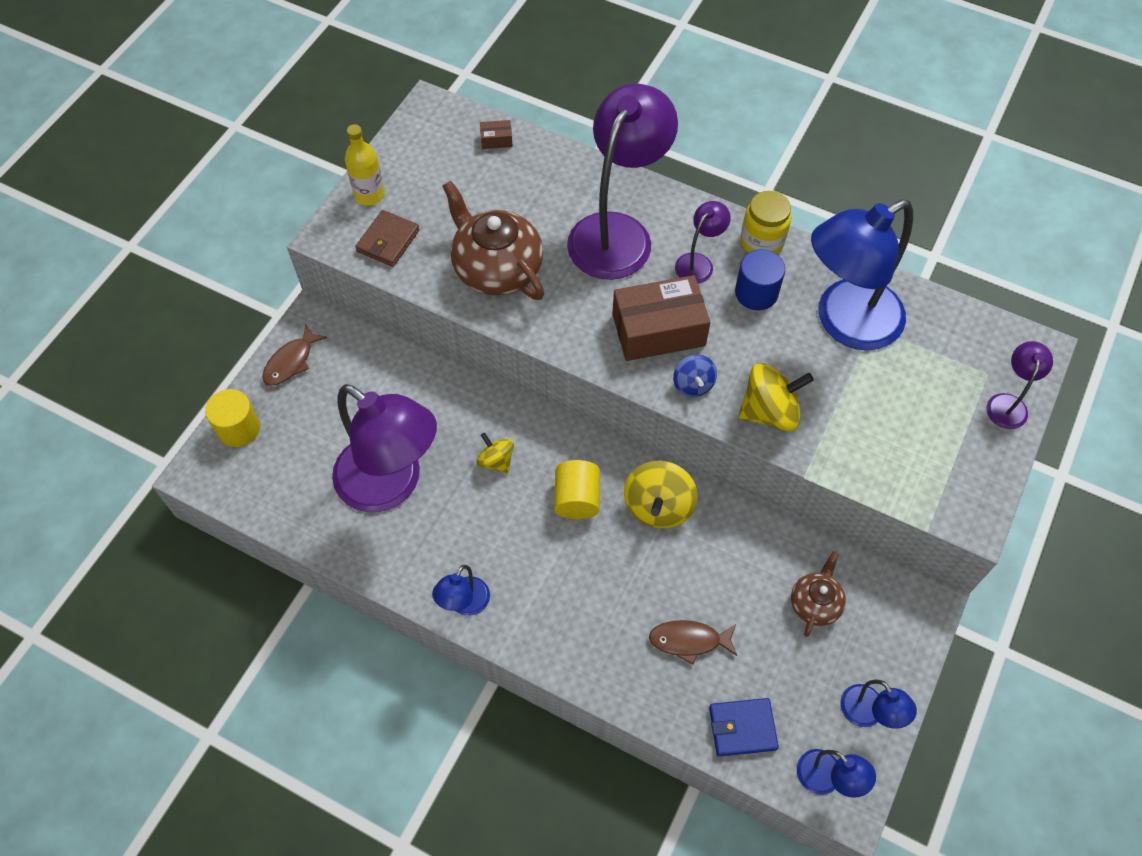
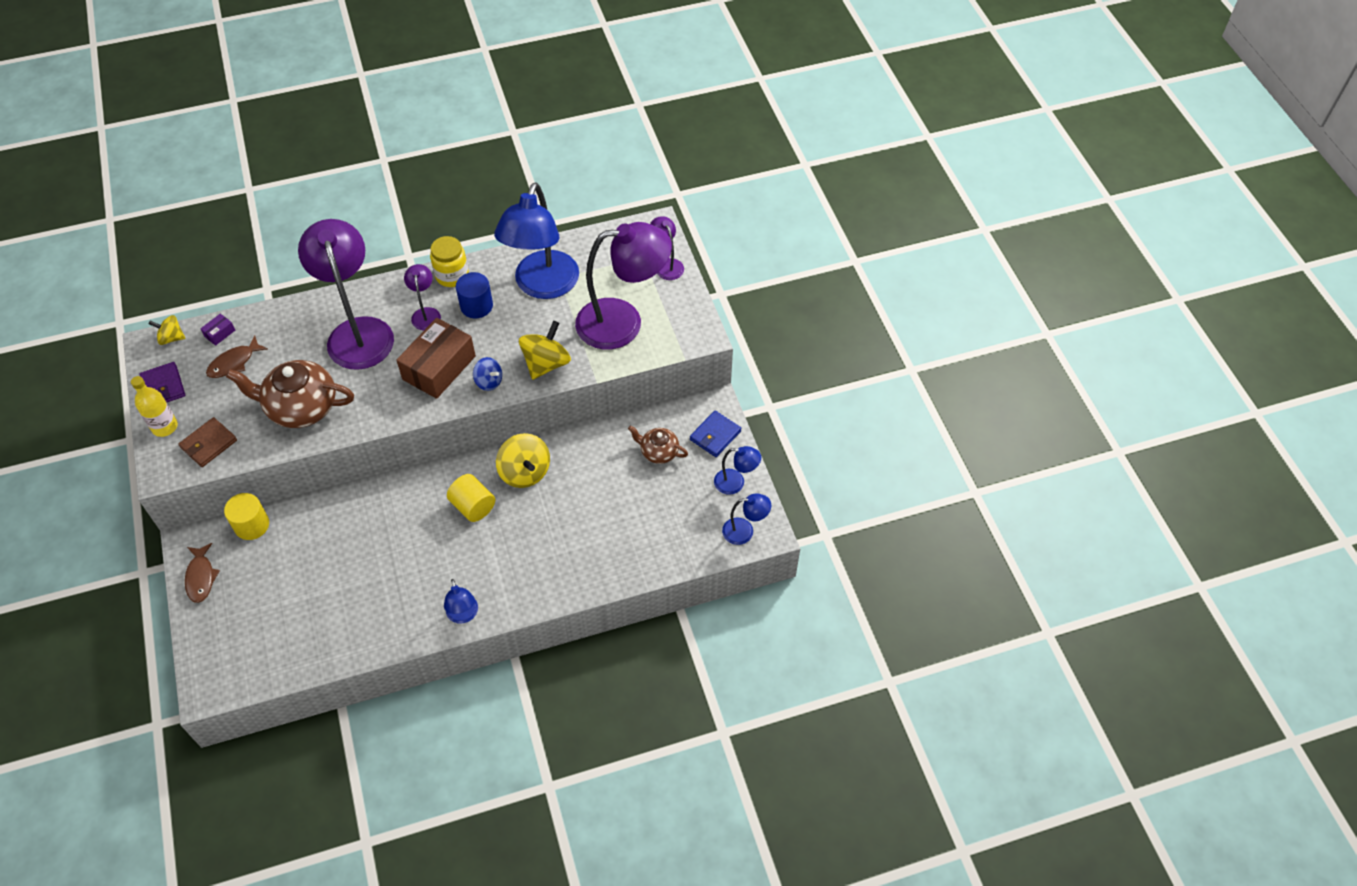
camera: 45 degrees left, 5 degrees down
(239, 428) = (207, 643): yellow cylinder -> yellow cylinder (252, 525)
(388, 241) = (209, 444): brown wallet -> brown wallet turned 60 degrees clockwise
(391, 485) = (348, 591): purple lamp -> purple lamp (623, 322)
(404, 155) = (163, 387): none -> purple wallet
(496, 140) = (220, 333): brown box -> purple box
(496, 461) = (402, 525): yellow spinning top -> yellow spinning top (171, 338)
(689, 641) = (610, 526): brown fish -> brown fish (234, 362)
(742, 728) = (680, 544): blue wallet -> blue wallet (715, 435)
(815, 603) = (658, 452): brown teapot -> brown teapot turned 45 degrees counterclockwise

